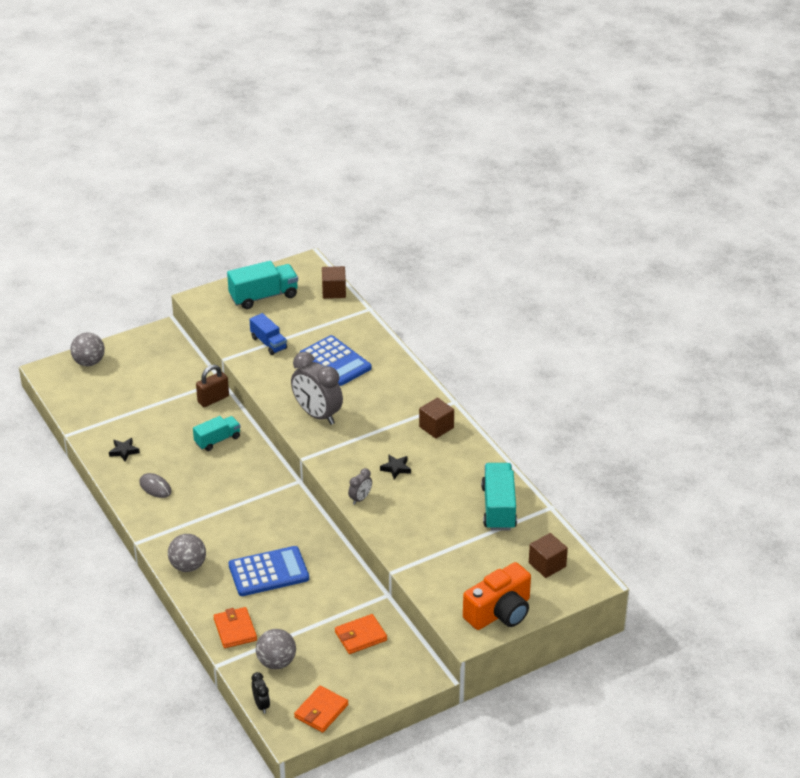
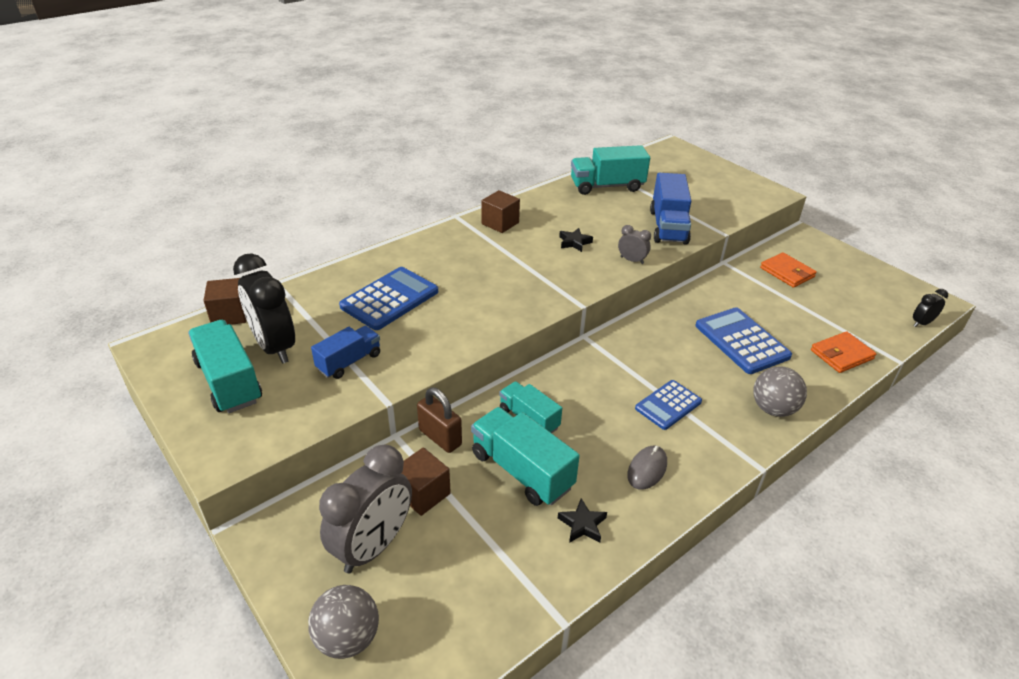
camera: 100 degrees left, 0 degrees up
(173, 432) = (522, 470): none -> turquoise truck
(209, 511) = (668, 405): none -> blue calculator
(276, 662) = (861, 320): grey ball -> none
(293, 312) = (274, 347): none -> black clock
(317, 415) = (498, 303): grey clock -> grey clock (373, 546)
(321, 711) = (894, 286): orange wallet -> none
(412, 535) = (668, 227): none -> blue truck
(500, 612) = (736, 181): orange camera -> none
(547, 565) = (666, 163): brown cube -> brown cube (423, 493)

